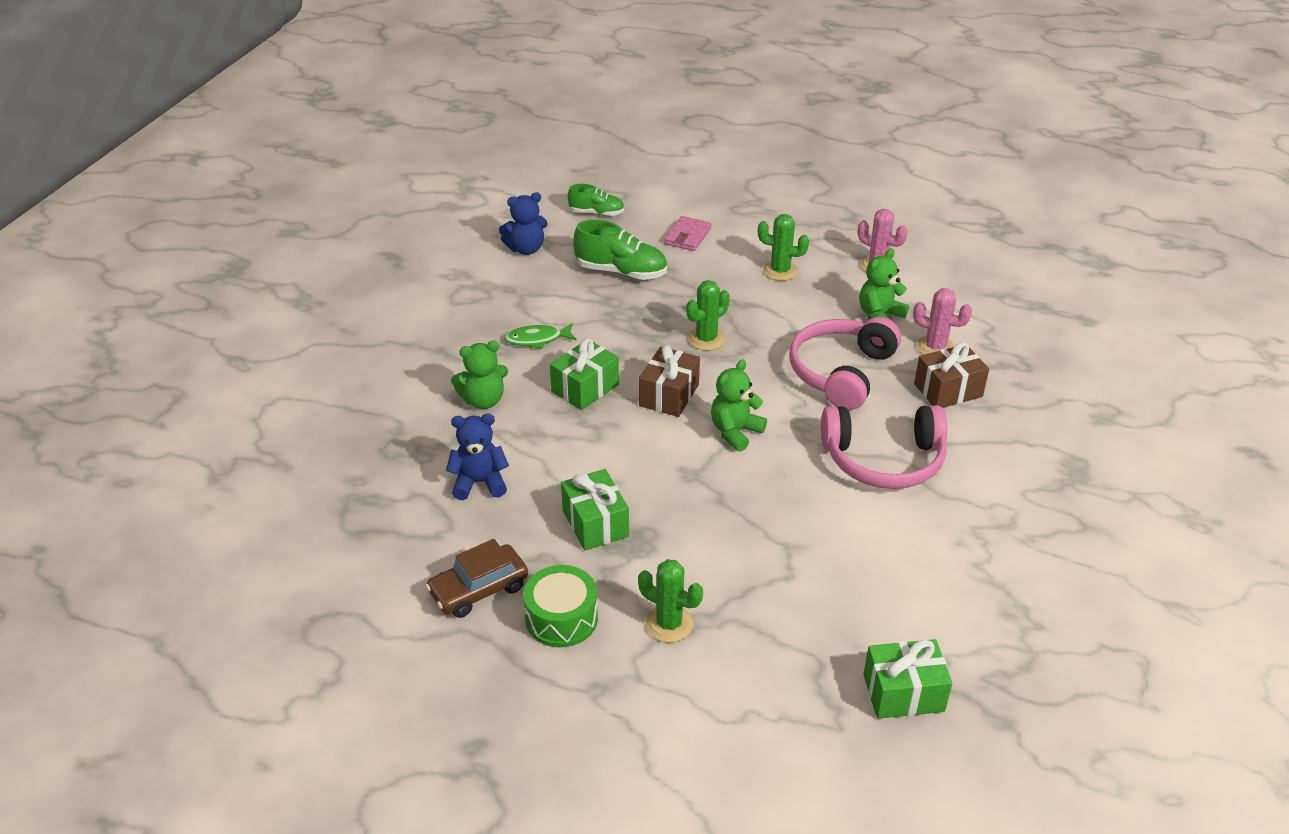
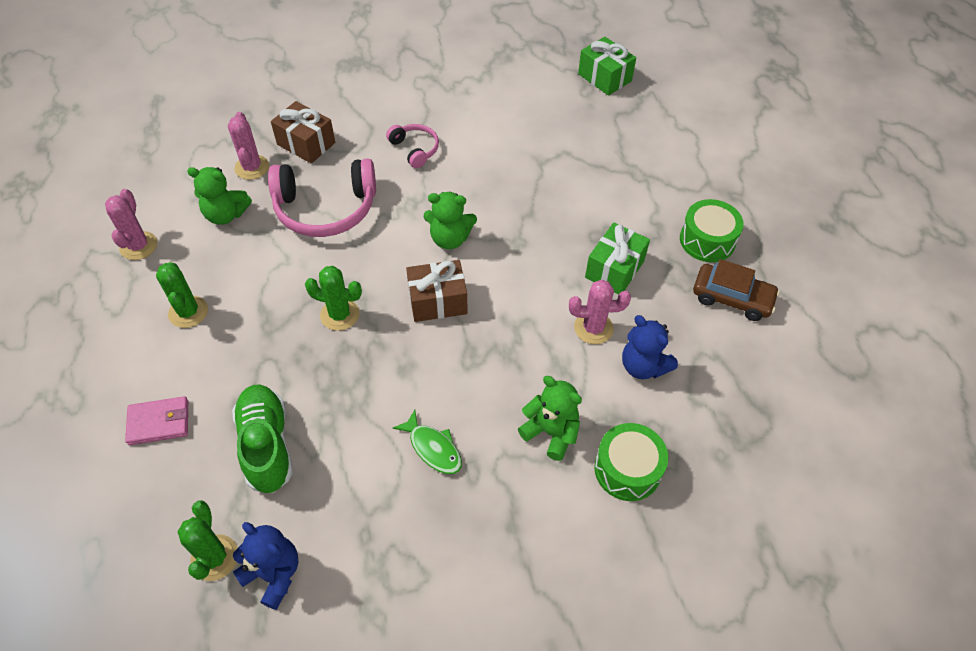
camera: 125 degrees left, 15 degrees up
(410, 424) = (627, 469): none -> green drum
(547, 473) = (593, 328): none -> pink cactus
(585, 388) = (474, 365): green gift -> none
(596, 213) = (149, 547): green shoe -> none
(669, 624) = (657, 188): green cactus -> green cactus (214, 558)
(884, 460) = (415, 149): pink headphones -> pink headphones, size x0.52

